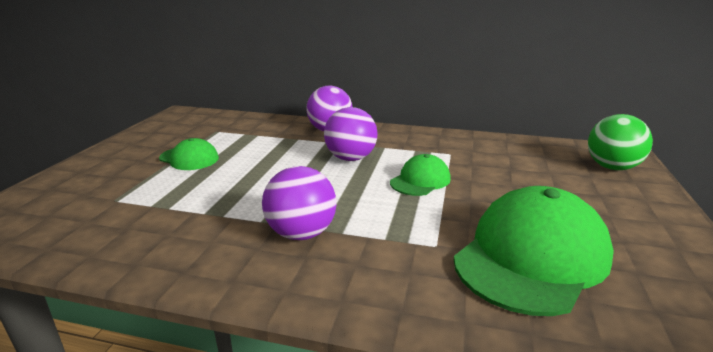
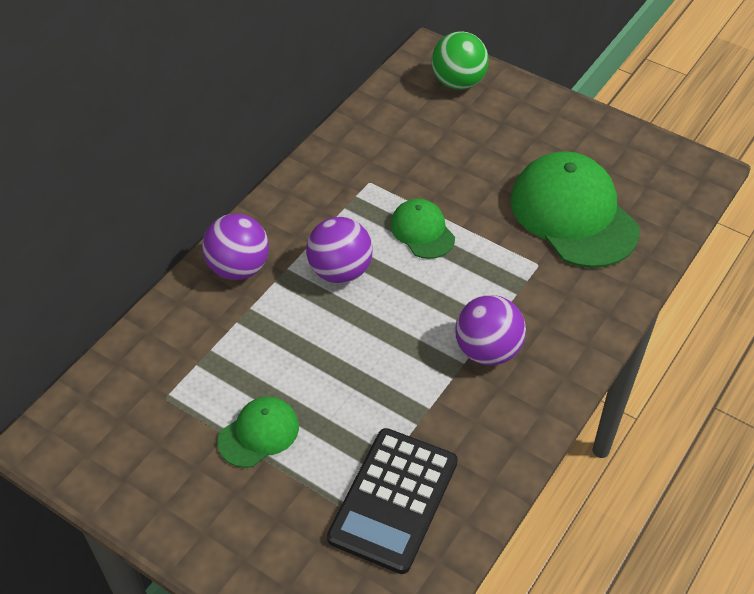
camera: 70 degrees left, 25 degrees up
(121, 215) = (393, 500): none -> black calculator

